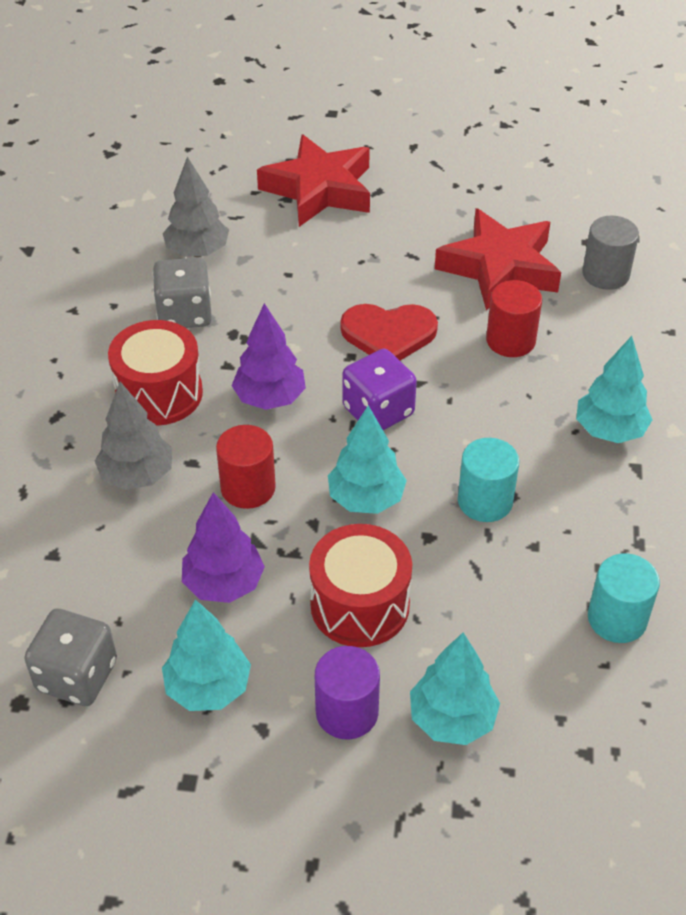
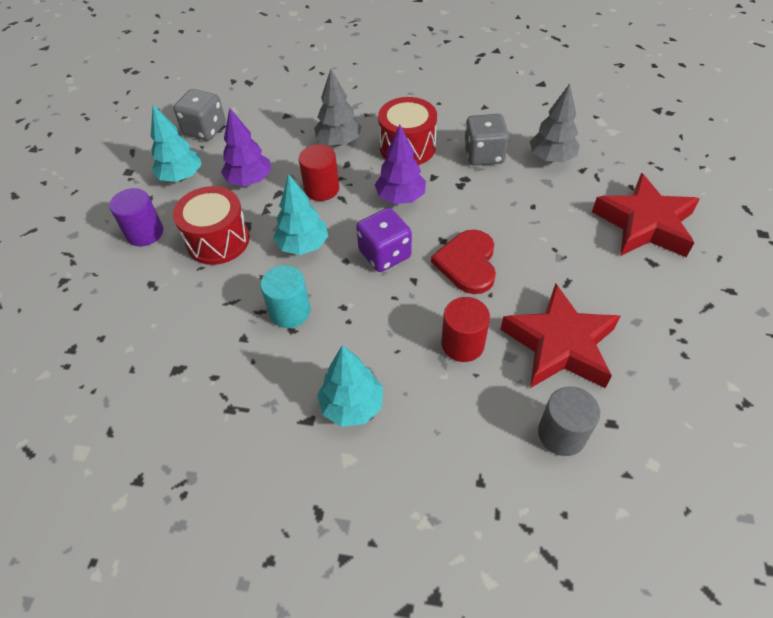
camera: 95 degrees right, 5 degrees up
(452, 719) = (122, 281): turquoise tree -> none
(617, 619) = (166, 382): turquoise cylinder -> none

